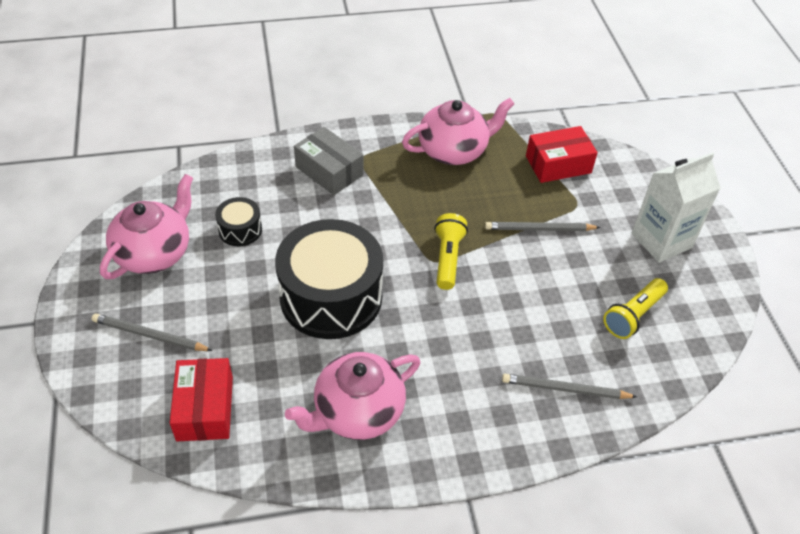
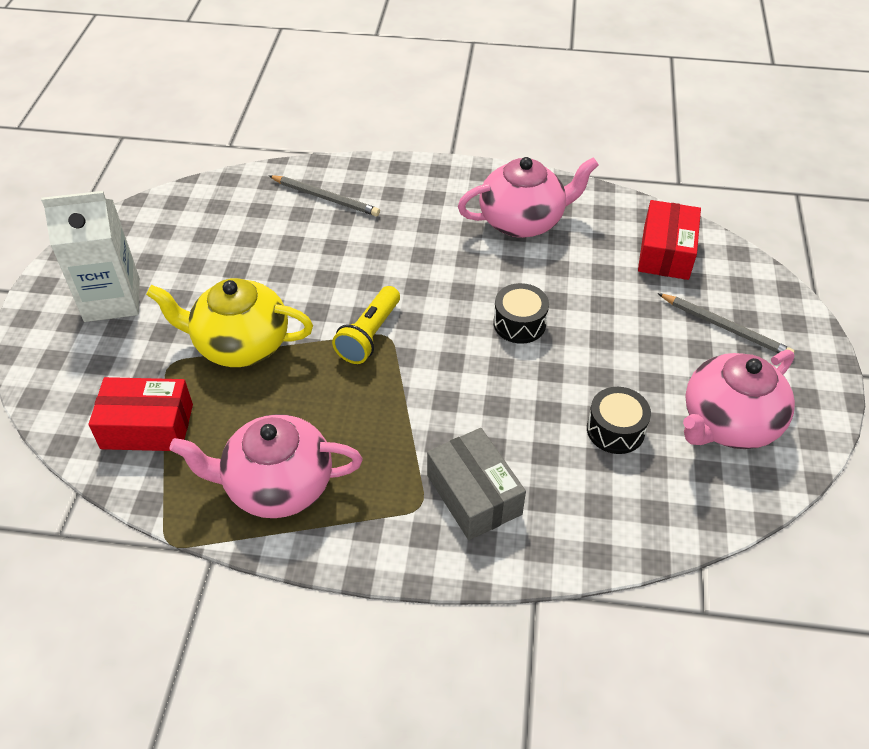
camera: 160 degrees left, 0 degrees up
(331, 297) = (519, 323): black drum -> black drum, size x0.45
(539, 229) = (240, 344): grey pencil -> yellow teapot
(633, 315) = (213, 238): yellow flashlight -> none

